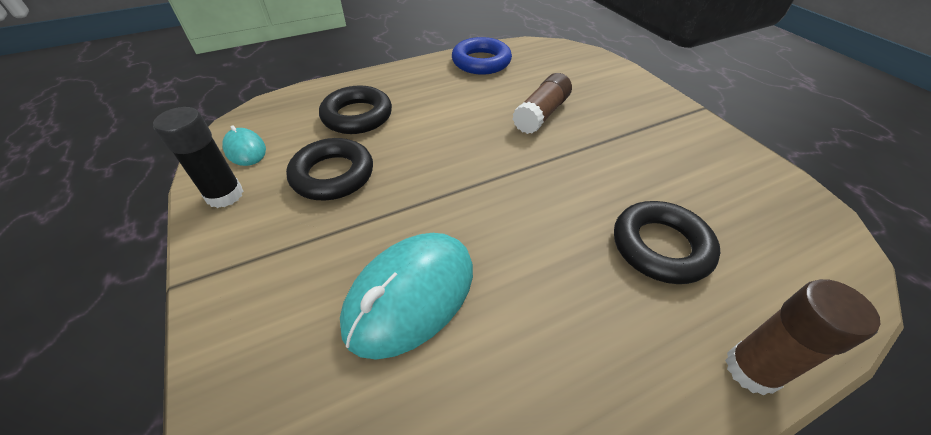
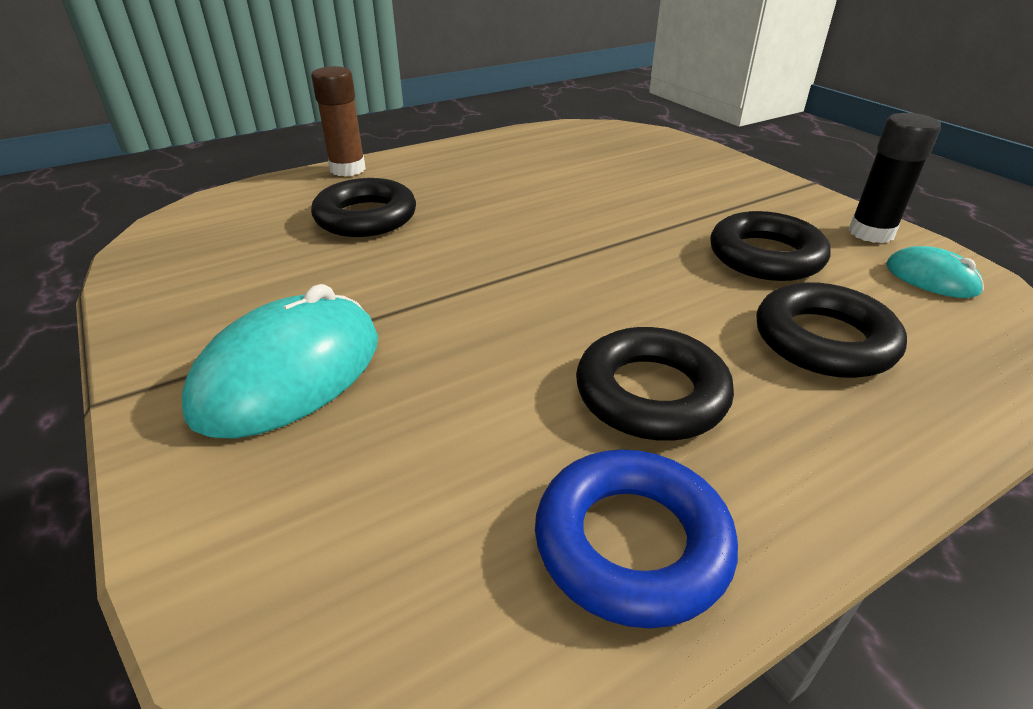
camera: 175 degrees right, 10 degrees down
(410, 295) = (606, 185): turquoise mouse -> turquoise mouse (289, 373)
(457, 98) = (651, 393): none -> black ring
(541, 114) = (465, 364): brown glue stick -> none

